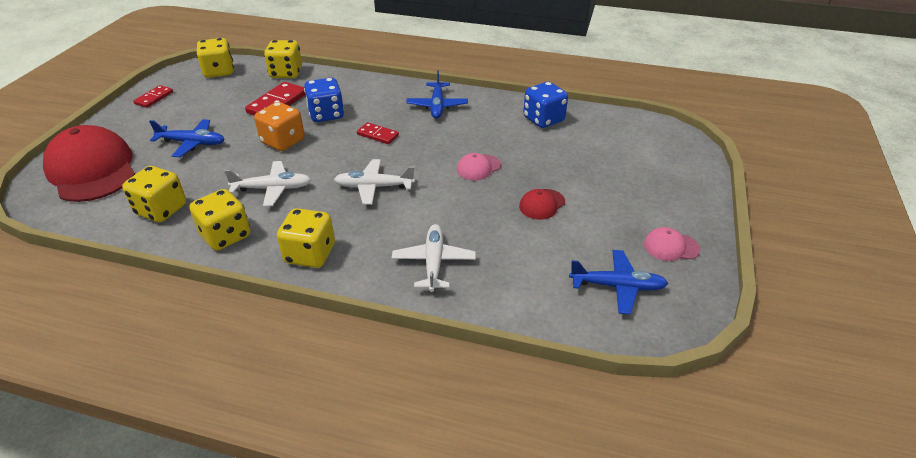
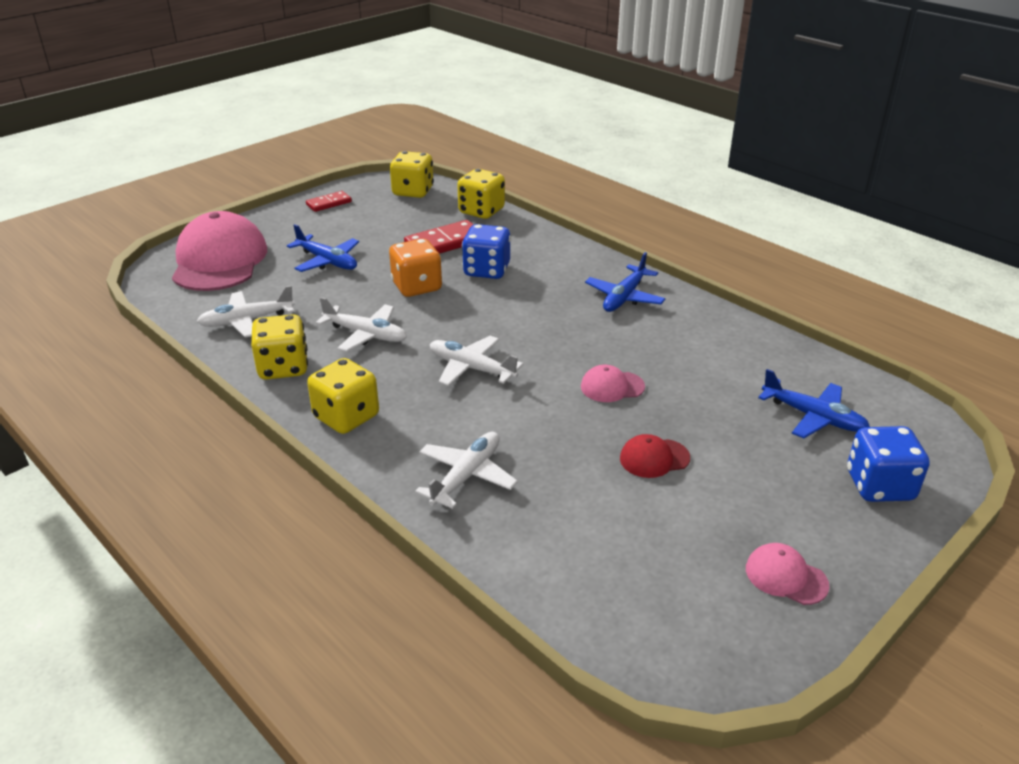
camera: 30 degrees right, 5 degrees down
(92, 170) = (219, 260): red cap -> pink cap
(161, 210) = (247, 321): yellow dice -> white plane
(377, 135) = (524, 311): red domino -> none
(543, 119) = (750, 354): blue dice -> blue dice (879, 486)
(617, 286) = (664, 594): blue plane -> blue plane (813, 417)

